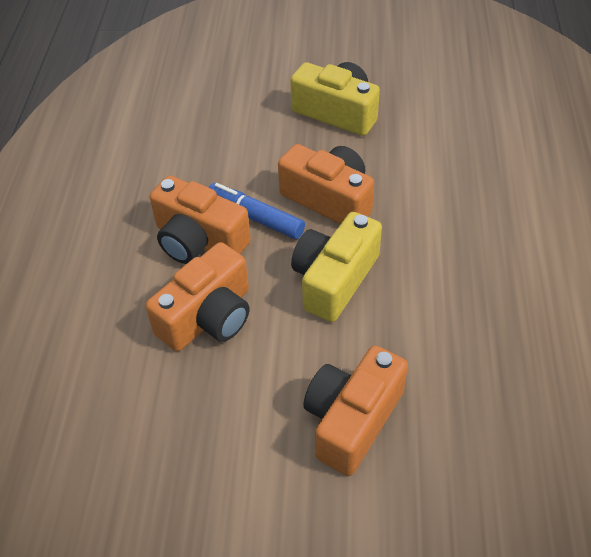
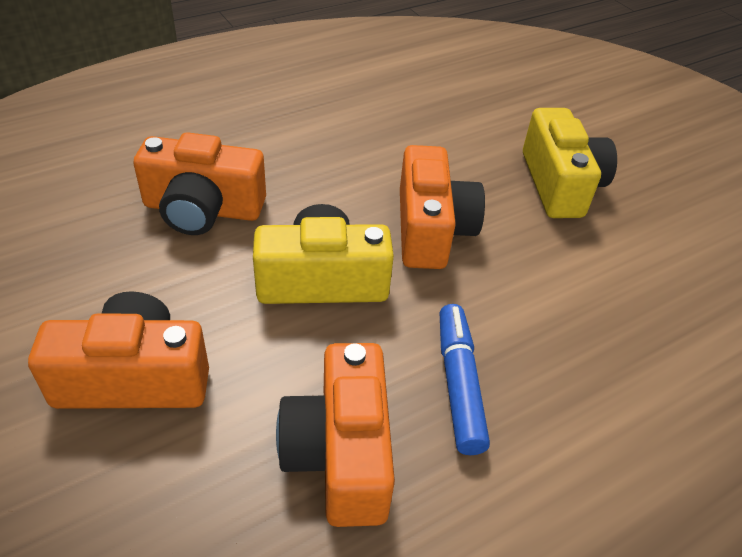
camera: 50 degrees right, 5 degrees down
(198, 240) = (293, 163): orange camera -> orange camera (340, 453)
(255, 217) = (355, 187): blue marker -> blue marker (458, 384)

